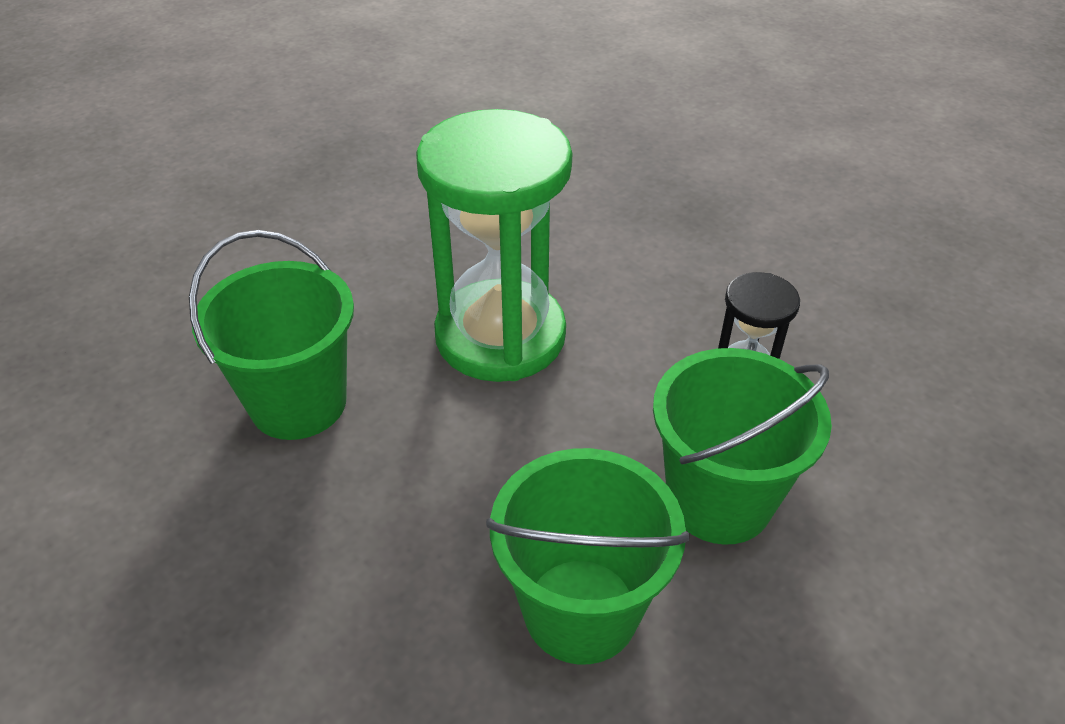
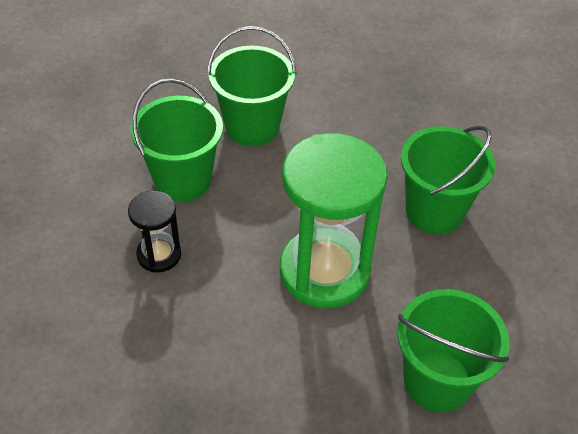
camera: 170 degrees right, 5 degrees up
(402, 219) = (437, 381): none -> green bucket

